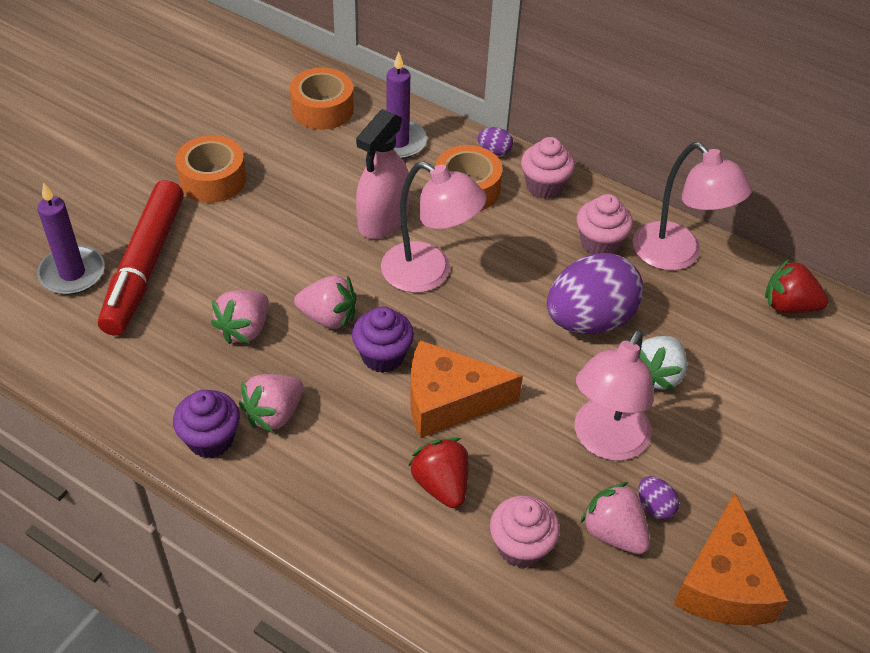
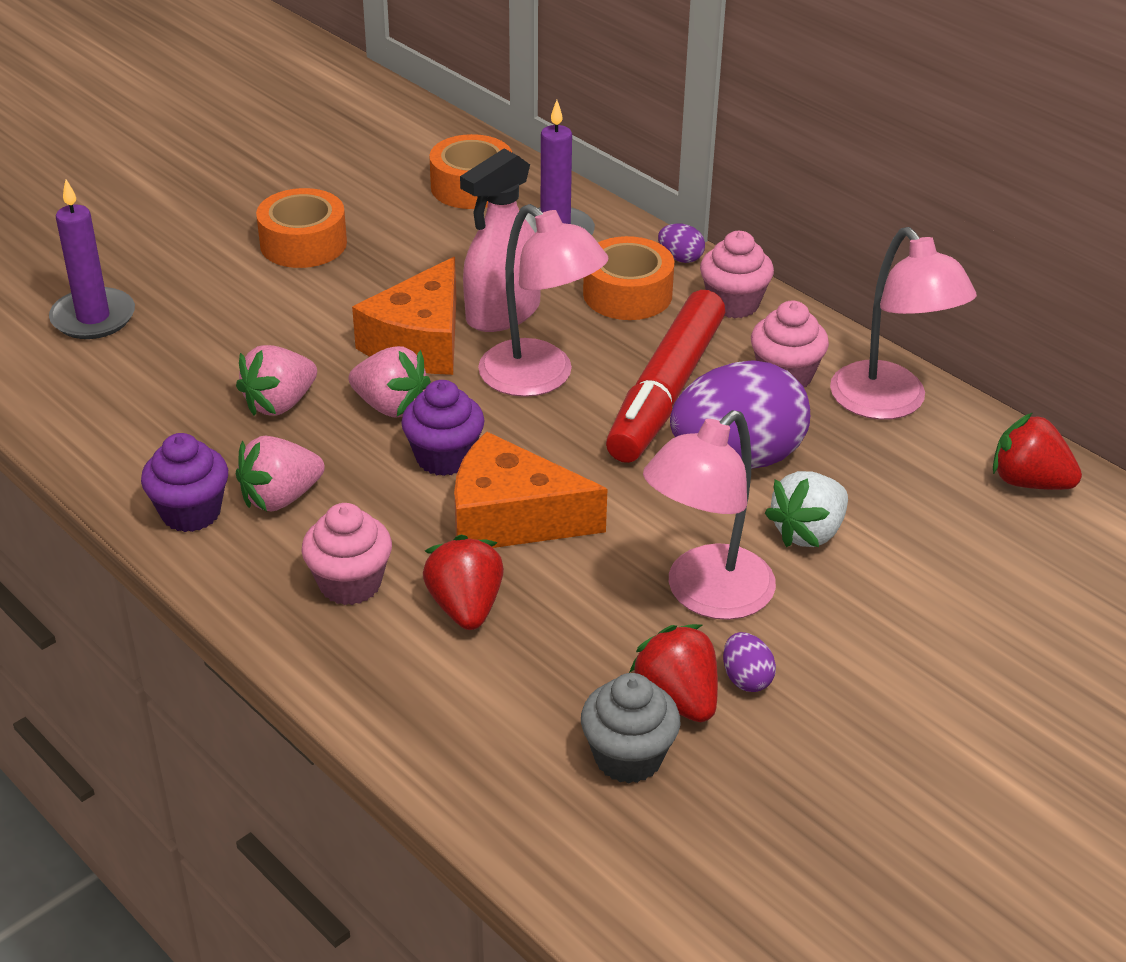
camera: 15 degrees right, 10 degrees down
(145, 266) = (183, 322): red marker -> red marker (666, 391)
(521, 547) = (544, 692): pink cupcake -> pink cupcake (350, 584)
(596, 589) = (628, 757): none -> grey cupcake
(613, 533) = (677, 698): pink strawberry -> red strawberry
(724, 583) = (811, 781): orange cheese -> orange cheese (420, 342)

